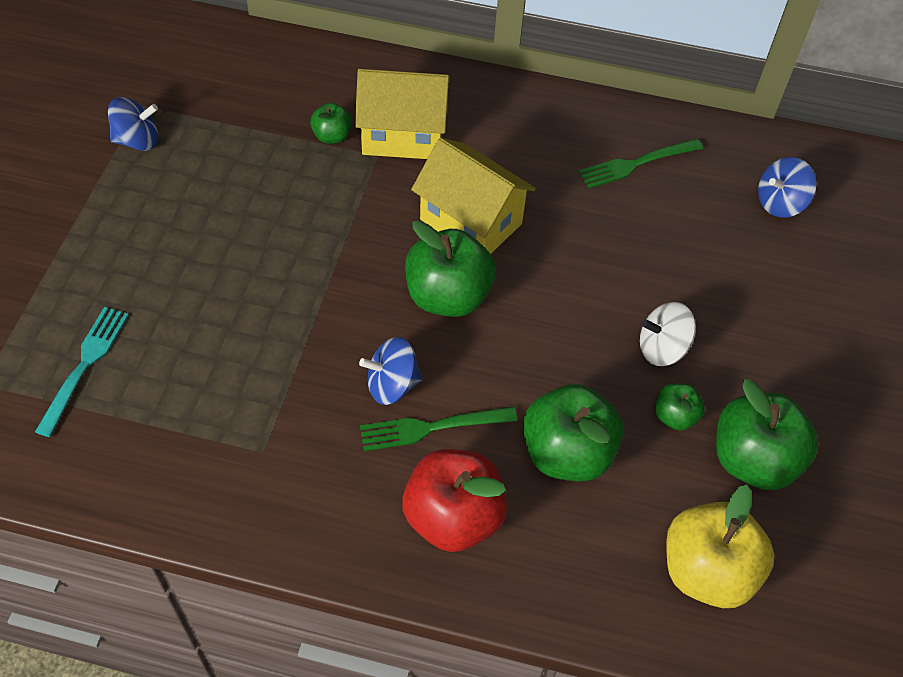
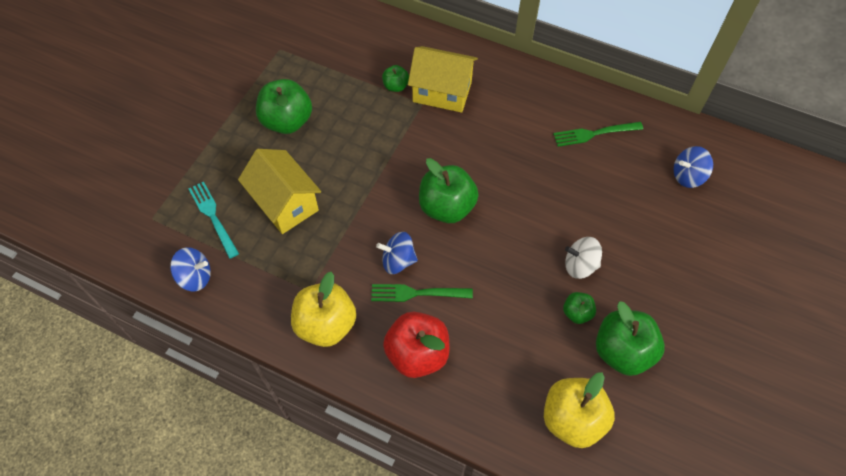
camera: 15 degrees right, 5 degrees up
(84, 365) = (213, 217): turquoise fork -> turquoise fork turned 60 degrees counterclockwise
(138, 141) = (273, 73): blue spinning top -> blue spinning top (195, 277)
(301, 498) = (326, 324): none -> yellow apple
(471, 221) = (473, 158): yellow house -> yellow house (285, 203)
(567, 453) = (499, 325): green apple -> green apple (287, 121)

